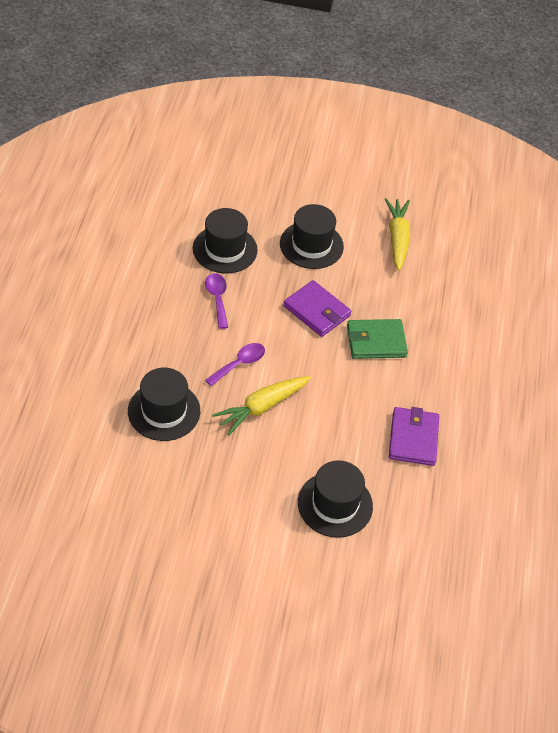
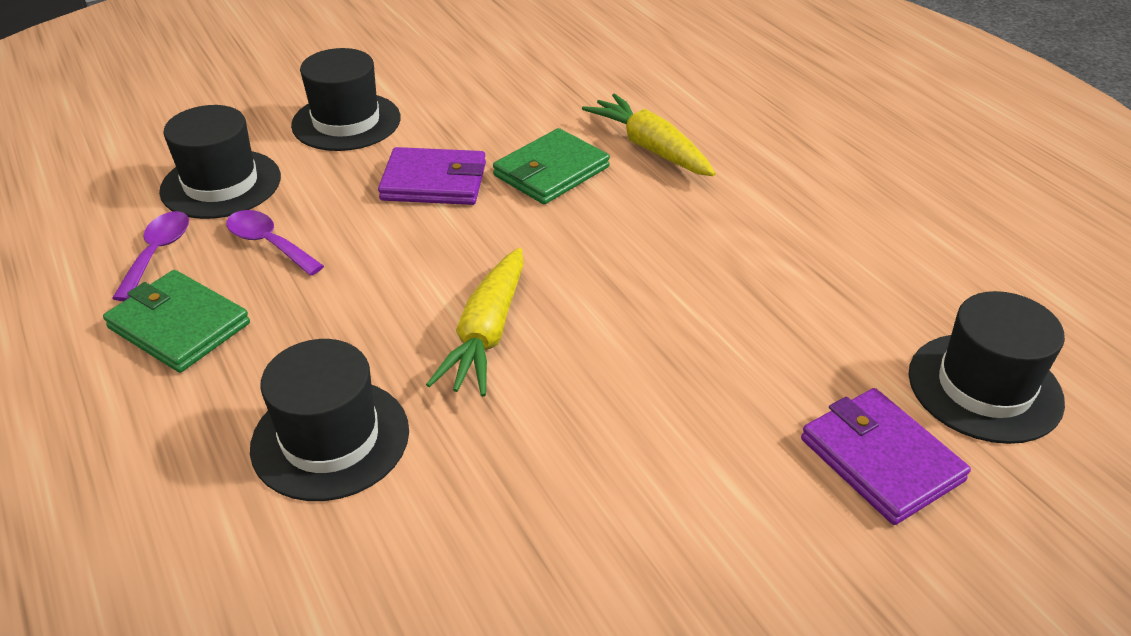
camera: 35 degrees left, 10 degrees down
(151, 319) = (179, 326): none -> green wallet
(239, 364) = (390, 300): purple spoon -> purple spoon (157, 253)
(335, 504) = (739, 386): black hat -> black hat (984, 387)
(397, 238) = (451, 66): yellow carrot -> yellow carrot (650, 148)
(413, 438) = (730, 243): purple wallet -> purple wallet (881, 460)

